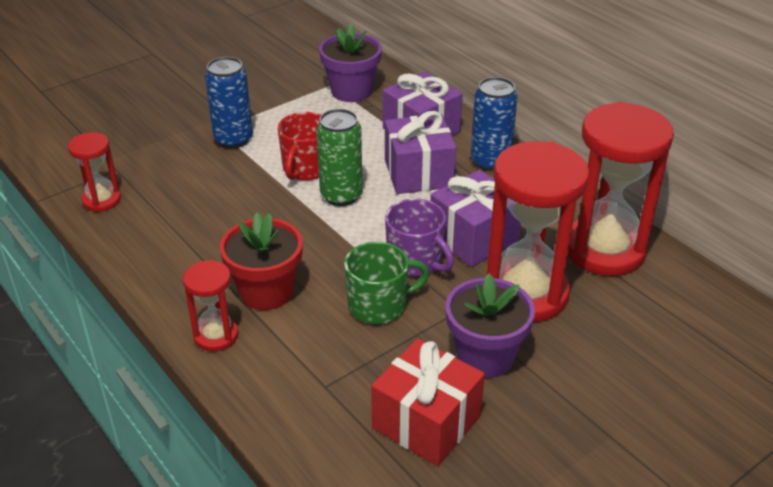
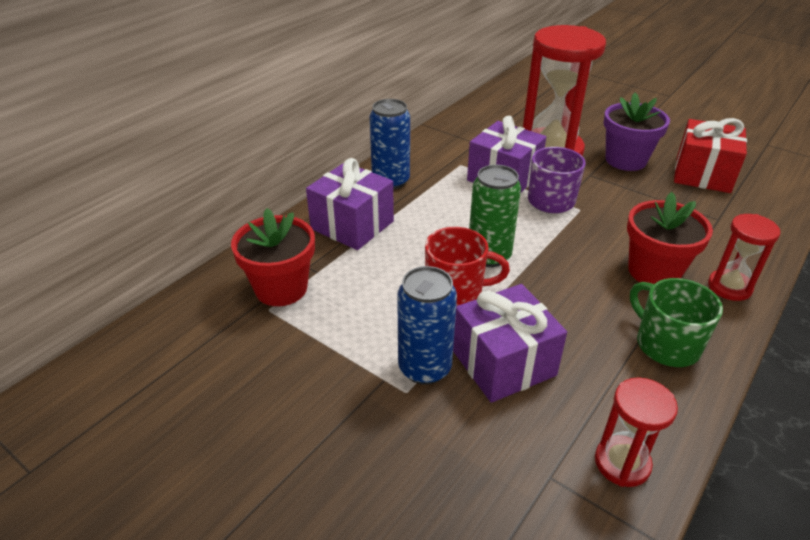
camera: 105 degrees left, 0 degrees up
(351, 91) = (281, 288): purple flower pot -> red flower pot
(379, 305) = (616, 209): green mug -> green mug (665, 344)
(418, 173) = (428, 216): purple gift -> purple gift (503, 363)
(604, 250) = (481, 127): red hourglass -> none

